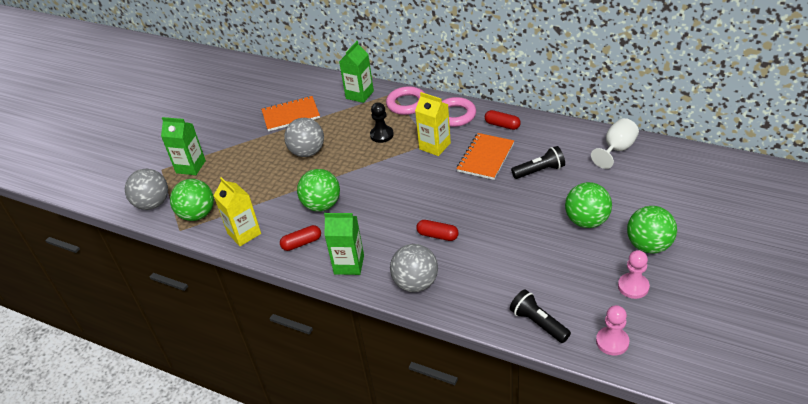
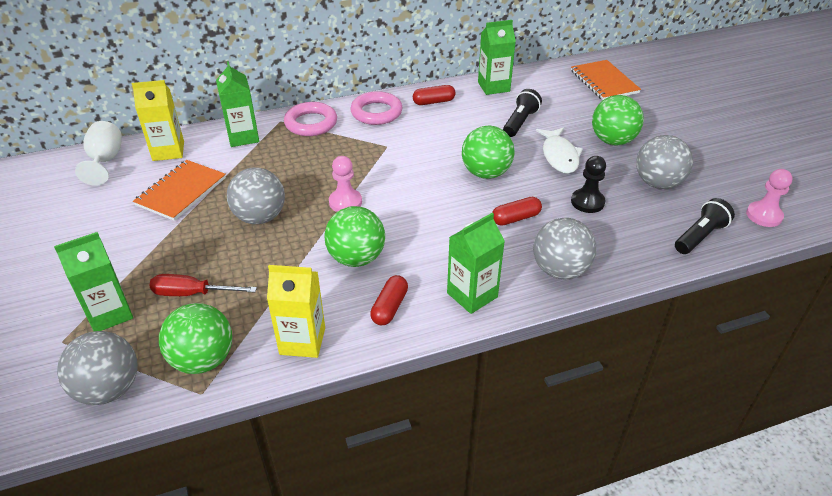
camera: 50 degrees left, 0 degrees up
(231, 177) = (192, 293): none -> red screwdriver
(381, 135) = (325, 161): black pawn -> black pawn (587, 202)
(435, 146) = (396, 146): yellow carton -> yellow carton (168, 151)
(485, 157) = (458, 133): orange notebook -> orange notebook (604, 82)
(529, 211) = (559, 156): none -> white fish
(538, 323) = (700, 236): black flashlight -> black flashlight turned 135 degrees clockwise
(561, 133) = (493, 87): none -> green carton
(569, 270) = (657, 183): none -> grey ball
(616, 149) = (553, 80): white goblet -> white goblet (105, 161)
(633, 286) = (714, 168): pink pawn -> pink pawn (345, 202)
(648, 245) = (679, 135): green ball -> green ball (486, 173)

